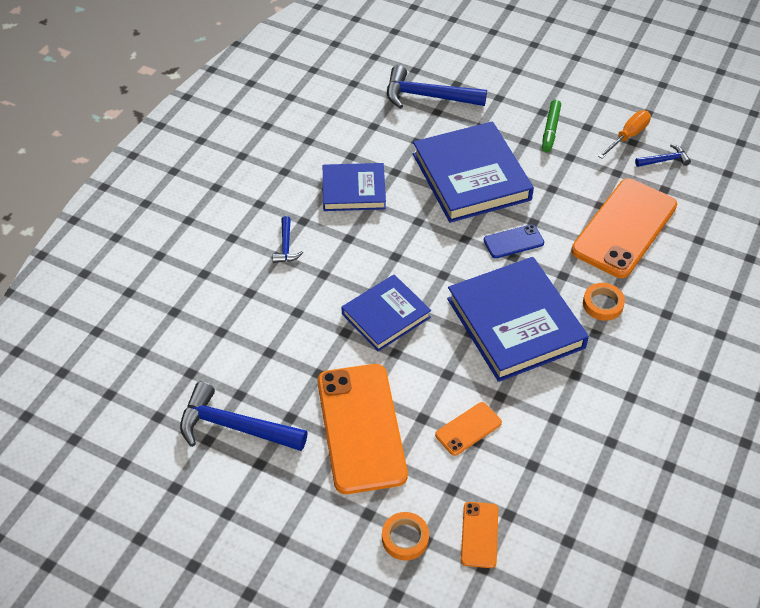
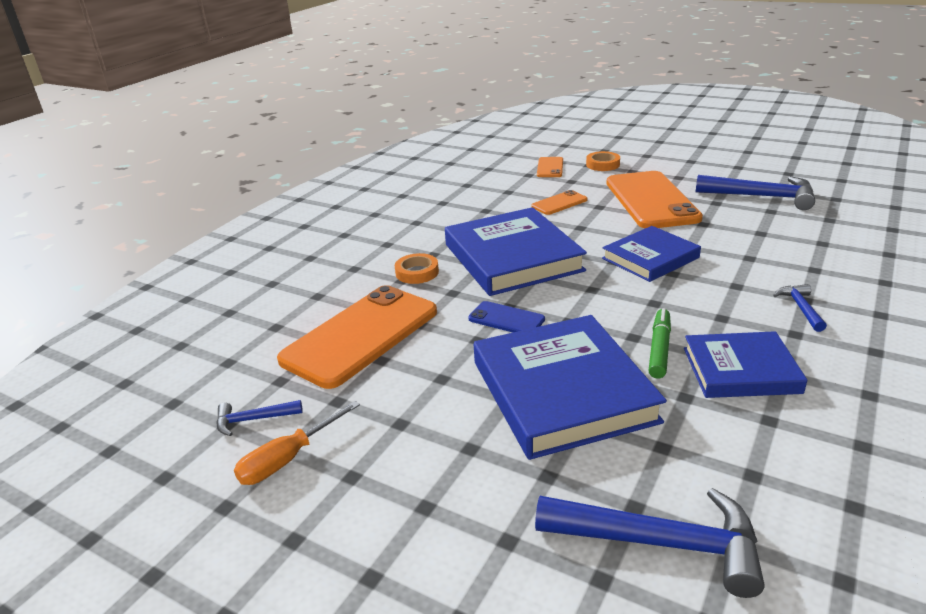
camera: 175 degrees left, 20 degrees down
(513, 241) = (506, 319): blue phone -> blue phone turned 45 degrees clockwise
(550, 130) = (419, 469): green marker -> green marker (659, 349)

